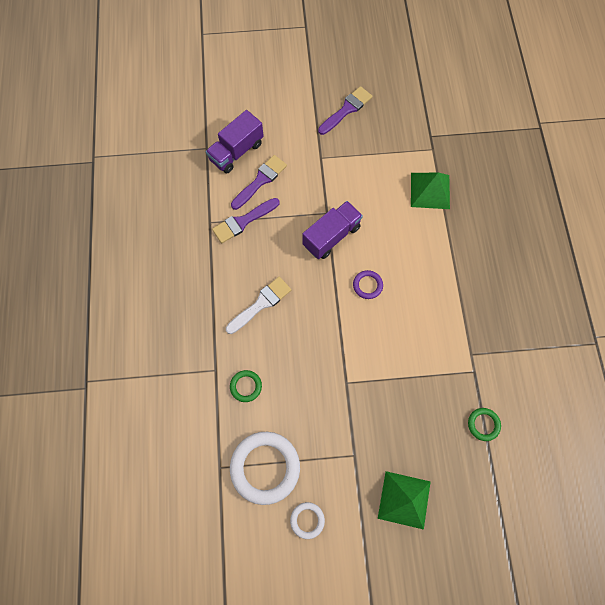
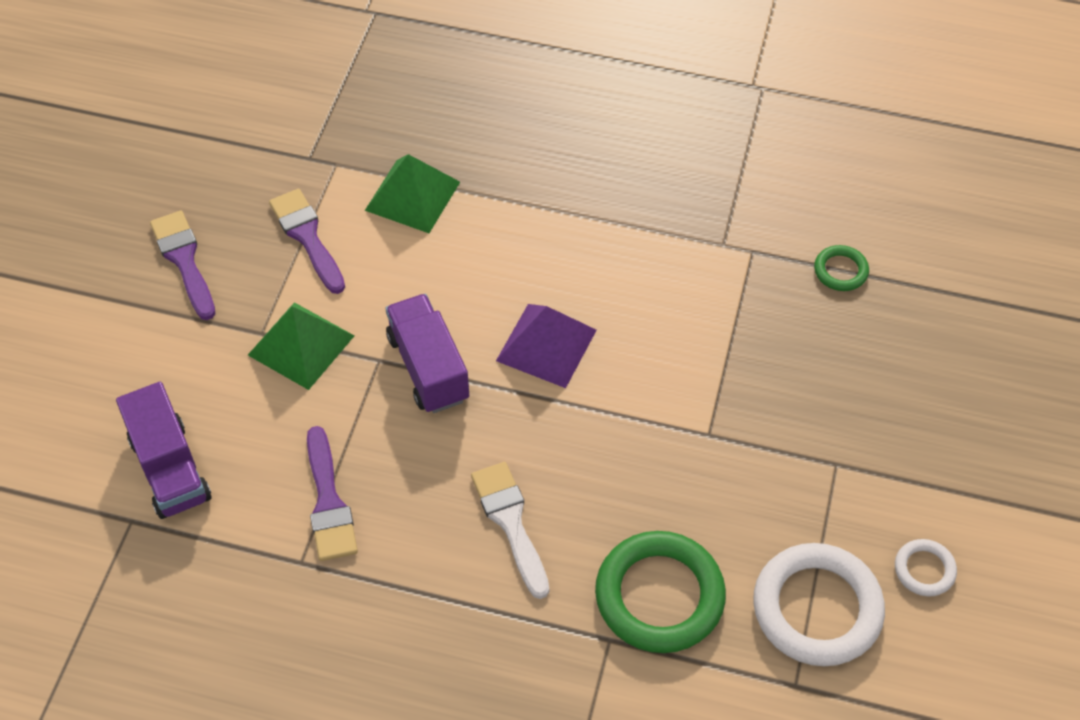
camera: 70 degrees left, 15 degrees down
(246, 386) = (659, 596): green ring -> green ring, size x2.08
(260, 181) = (257, 446): purple brush -> purple brush (307, 237)
(367, 285) = (546, 345): purple ring -> purple pyramid
(404, 499) = (927, 418): green pyramid -> green pyramid (301, 345)

